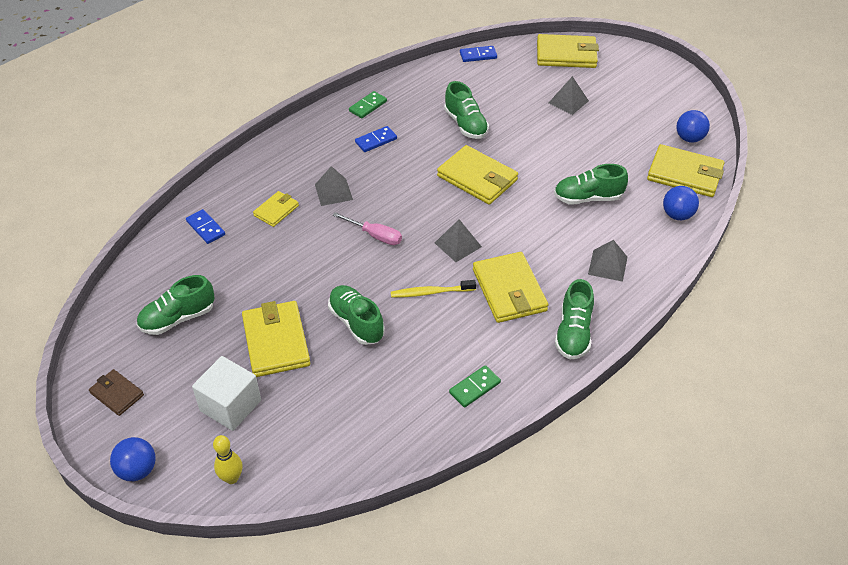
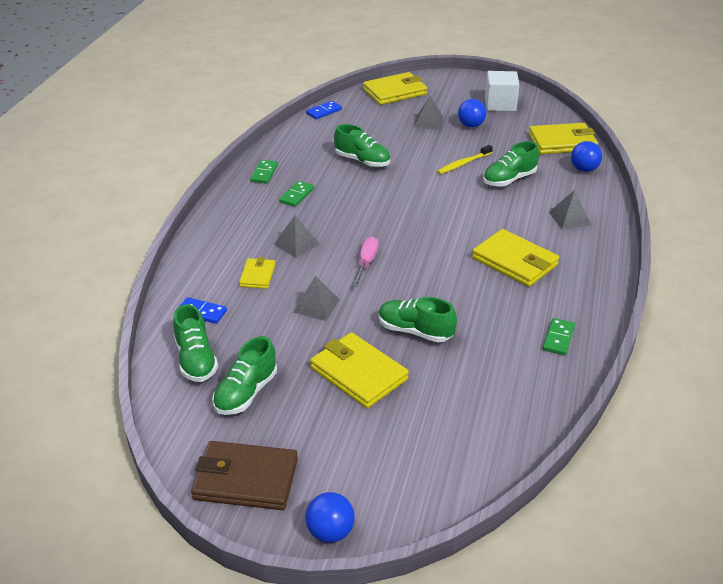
camera: 30 degrees left, 10 degrees down
(117, 394) = (245, 479): brown wallet -> brown wallet, size x1.80
(230, 405) = (367, 440): white cube -> white cube (500, 104)
(232, 478) = (426, 496): yellow bowling pin -> none
(375, 235) = (366, 263): pink screwdriver -> pink screwdriver turned 75 degrees counterclockwise
(376, 140) = (296, 195): blue domino -> green domino
(431, 292) = (454, 286): yellow toothbrush -> yellow toothbrush (463, 164)
(458, 244) = (441, 245): grey pyramid -> grey pyramid (316, 305)
(477, 178) = (410, 194): yellow wallet -> none
(573, 333) = (592, 272): green shoe -> green shoe (196, 360)
(689, 138) = (541, 119): blue ball -> blue ball (471, 125)

